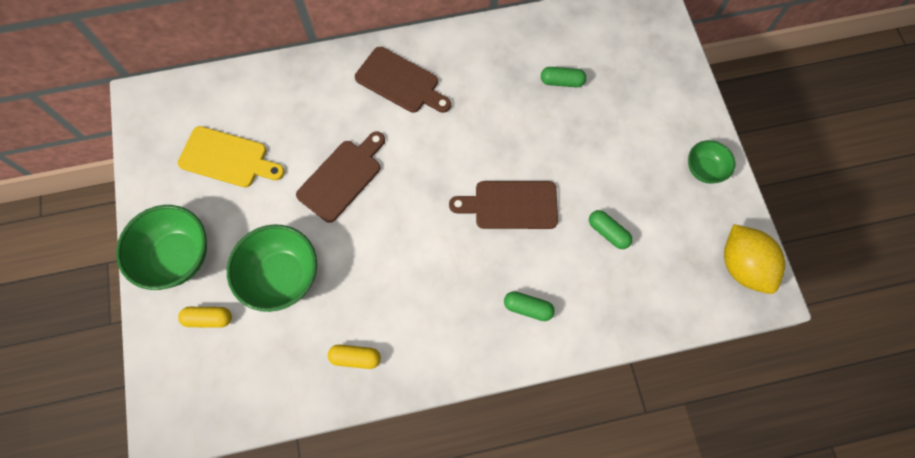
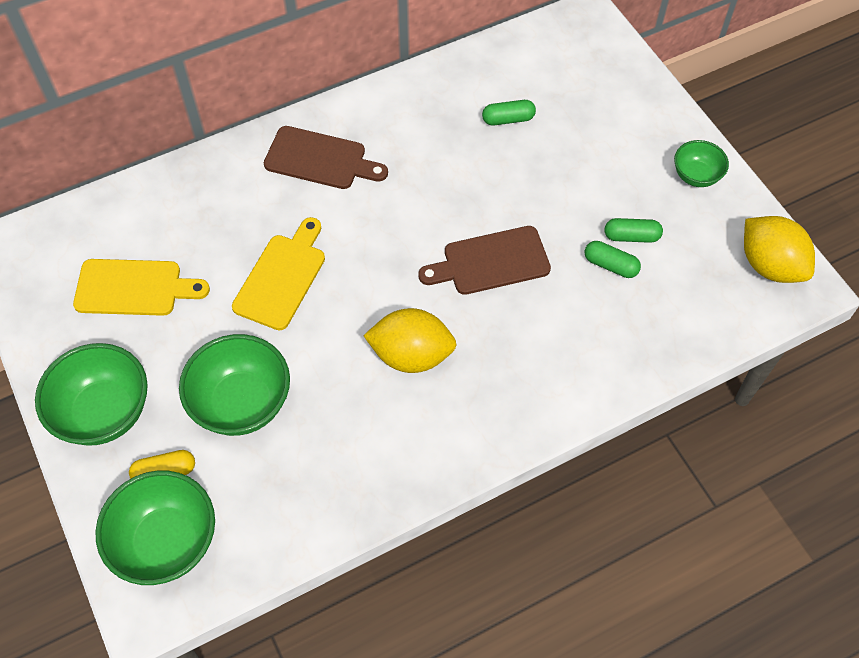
camera: 15 degrees left, 10 degrees down
(194, 377) = (166, 542): none -> green bowl
(342, 177) = (282, 277): brown cutting board -> yellow cutting board
(355, 357) = (359, 470): yellow capsule -> none
(424, 270) = (411, 355): none -> yellow lemon
(528, 308) = (545, 367): green capsule -> green capsule (631, 236)

